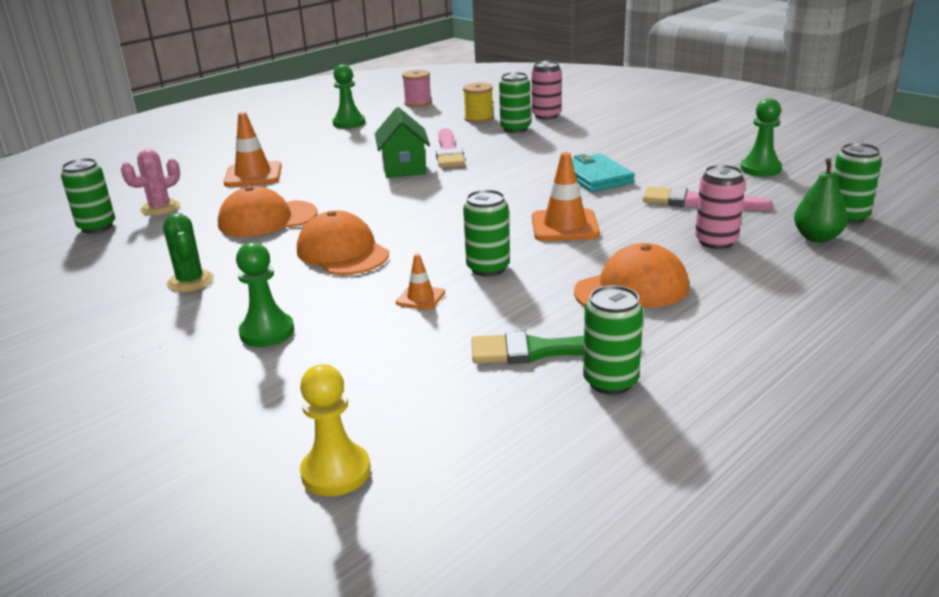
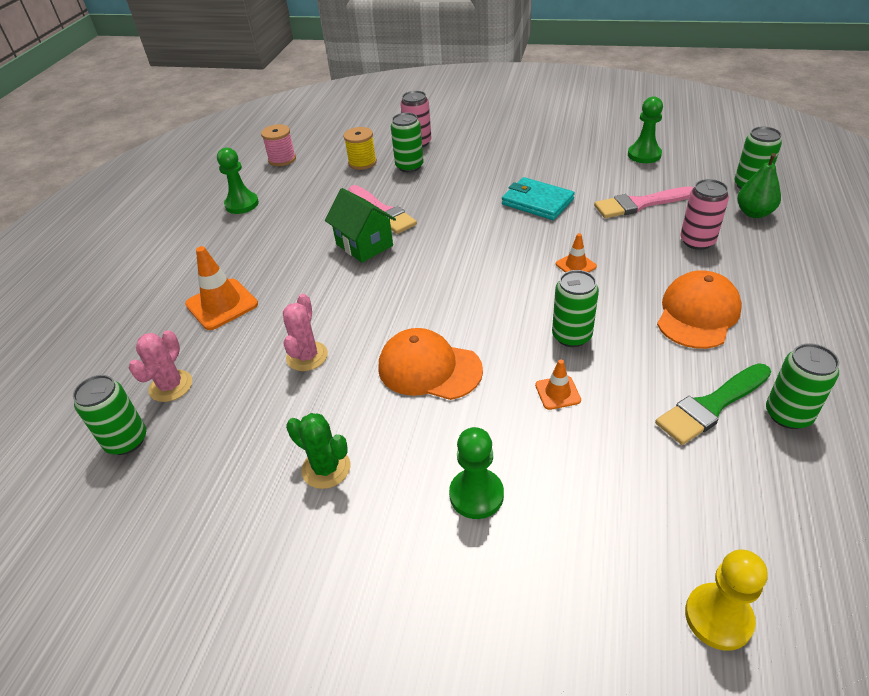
camera: 30 degrees left, 15 degrees up
(267, 219) = (307, 356): orange cap -> pink cactus
(564, 226) = (576, 265): orange traffic cone -> orange traffic cone, size x0.55

